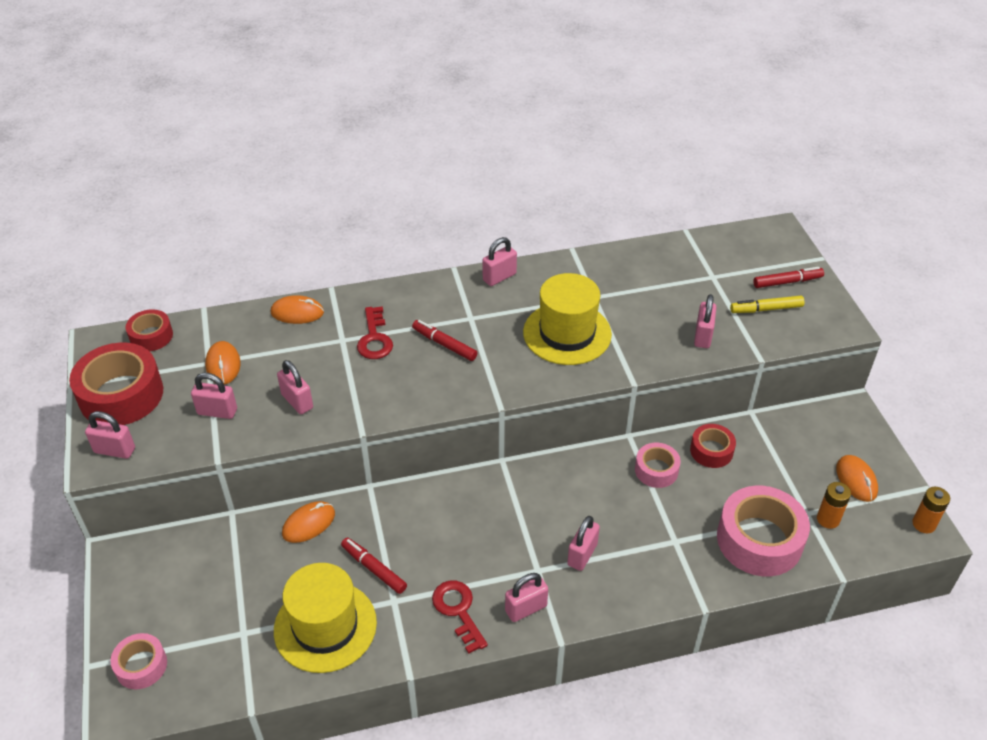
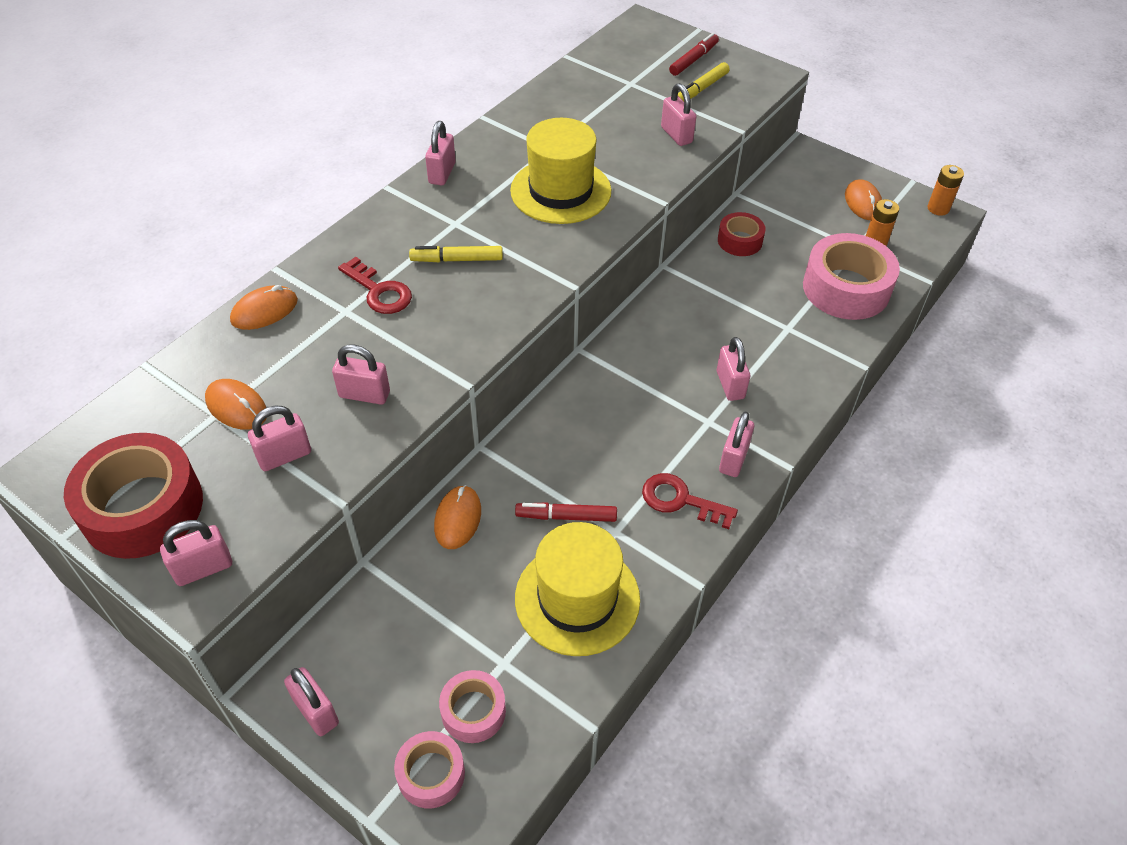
camera: 40 degrees left, 5 degrees up
(122, 582) = (316, 711): none -> pink padlock
(151, 336) = (109, 427): red tape -> none
(444, 344) = (457, 260): red marker -> yellow marker
(656, 470) = (714, 281): pink tape -> pink tape (473, 711)
(856, 480) = (863, 203): orange mouse -> orange mouse turned 45 degrees clockwise

